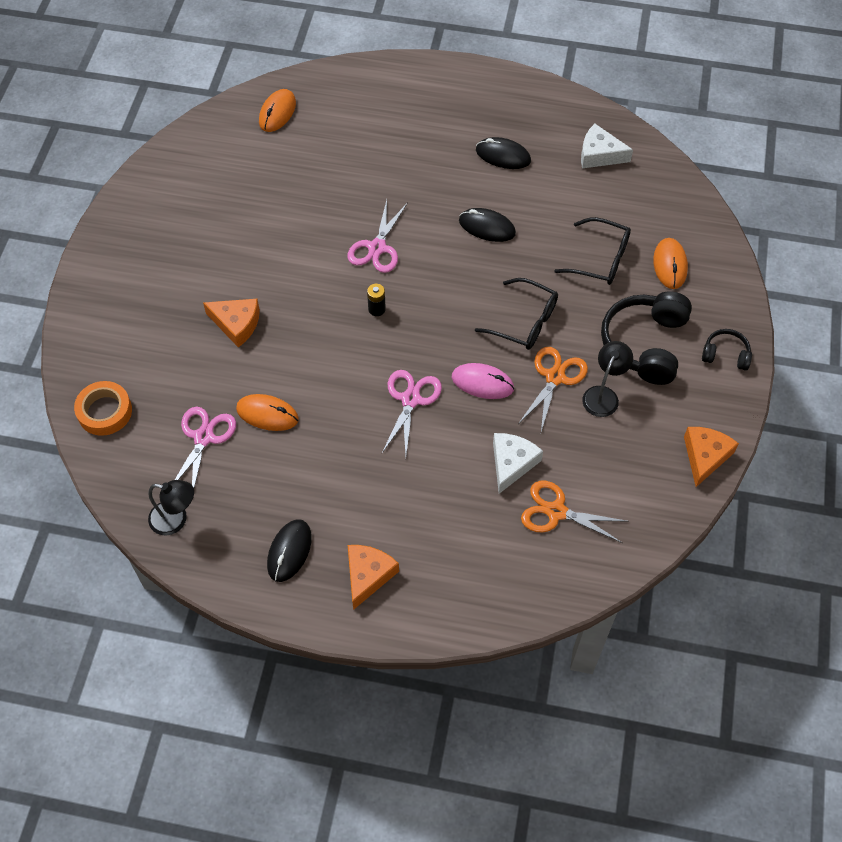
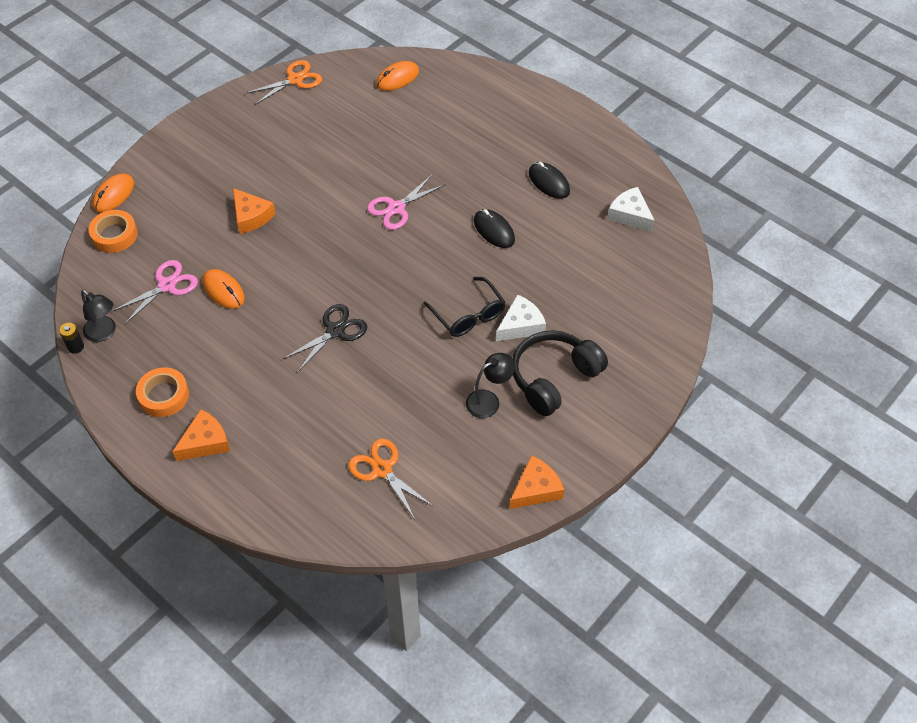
camera: 30 degrees right, 5 degrees down
(289, 551) = (164, 395): black mouse -> orange tape
(376, 309) = (361, 253): black battery -> black battery (76, 347)
(410, 399) = (335, 331): pink scissors -> black scissors
(482, 383) = (400, 345): pink mouse -> none
(512, 463) = (375, 416): white cheese -> white cheese (521, 325)
(555, 377) = (460, 368): orange scissors -> orange scissors (295, 80)
(601, 259) = (568, 296): black glasses -> none
(670, 265) = (623, 326): orange mouse -> orange mouse (114, 195)
(725, 355) = (616, 418): black headphones -> none

